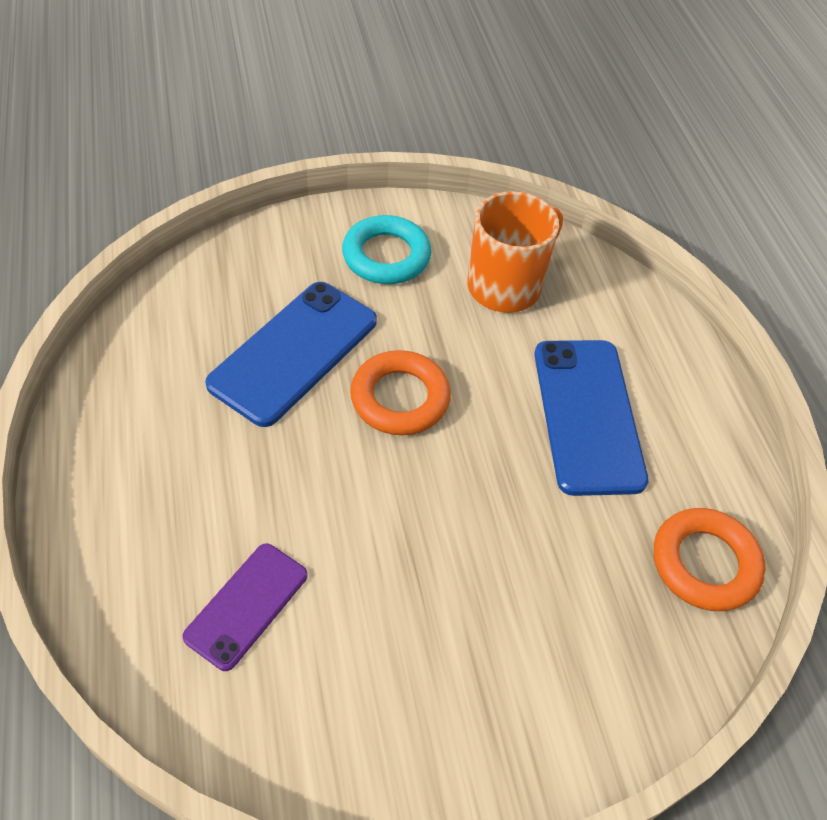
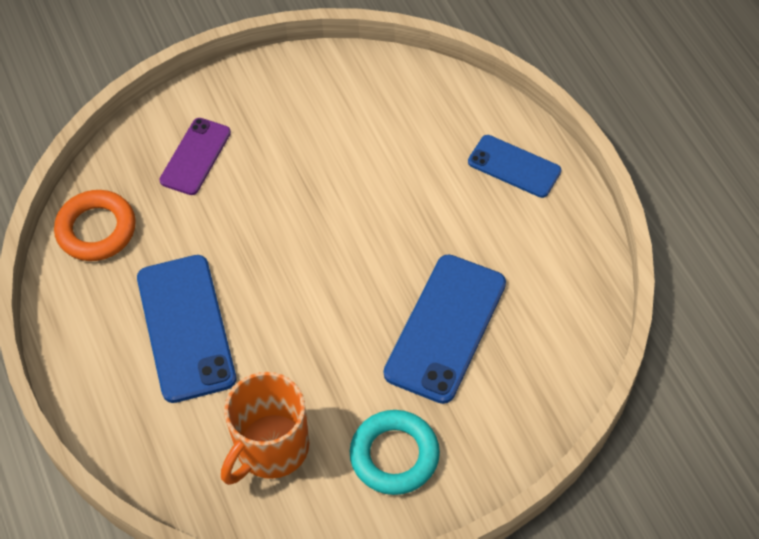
camera: 175 degrees right, 5 degrees up
(122, 525) = (514, 166): none -> blue phone
(246, 605) = (409, 137): purple phone -> purple phone (195, 156)
(400, 398) = (345, 307): orange ring -> none

